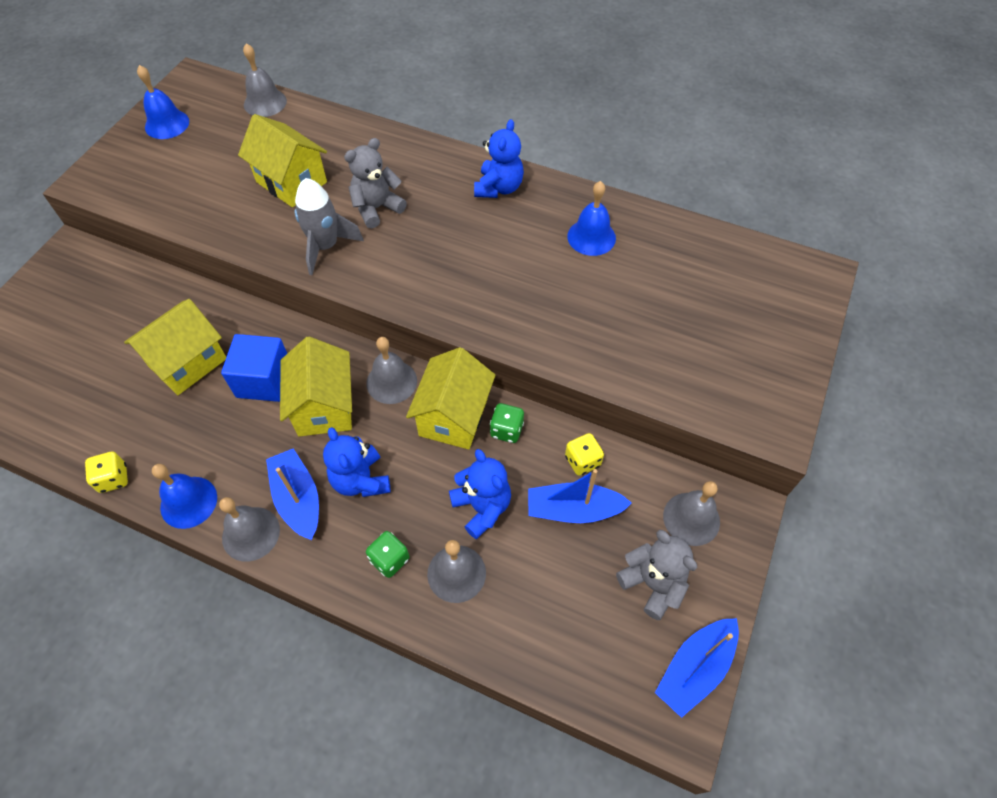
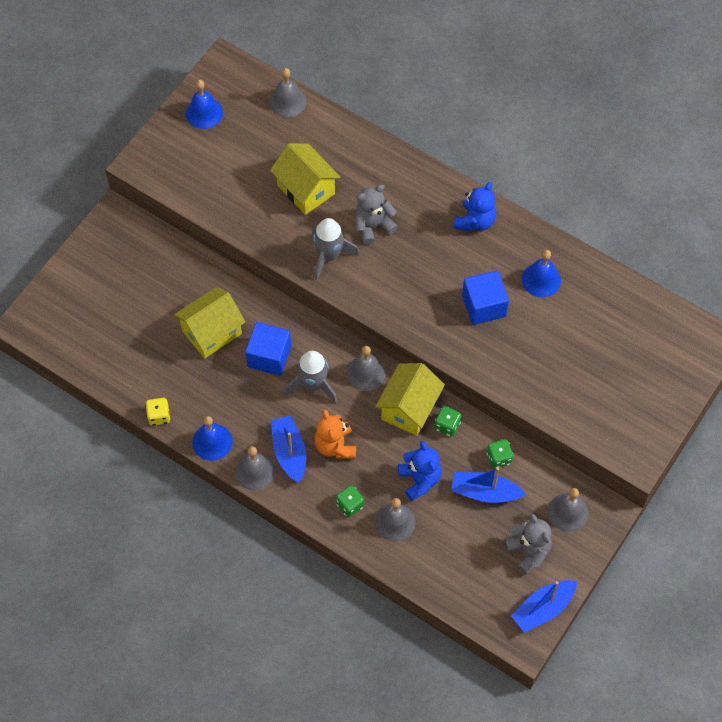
camera: 10 degrees right, 5 degrees up
(324, 406) = (313, 385): yellow house -> grey rocket
(361, 480) = (335, 446): blue teddy bear -> orange teddy bear
(528, 274) = (484, 306): none -> blue cube
(582, 461) = (499, 458): yellow dice -> green dice

